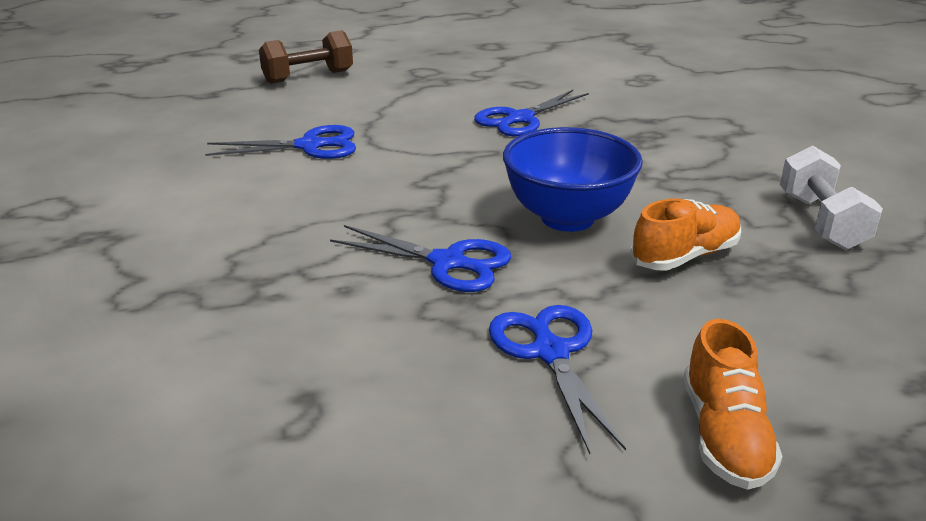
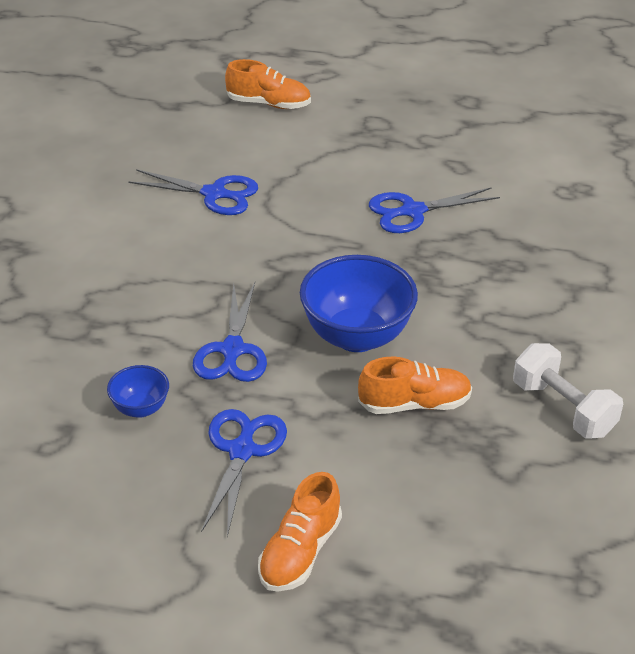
camera: 25 degrees right, 10 degrees up
(308, 77) = (269, 104): brown dumbbell -> orange shoe
(387, 347) = (140, 408): none -> blue bowl
(447, 262) = (232, 350): blue scissors -> blue scissors turned 45 degrees clockwise
(821, 222) = (563, 408): white dumbbell -> white dumbbell turned 60 degrees counterclockwise

